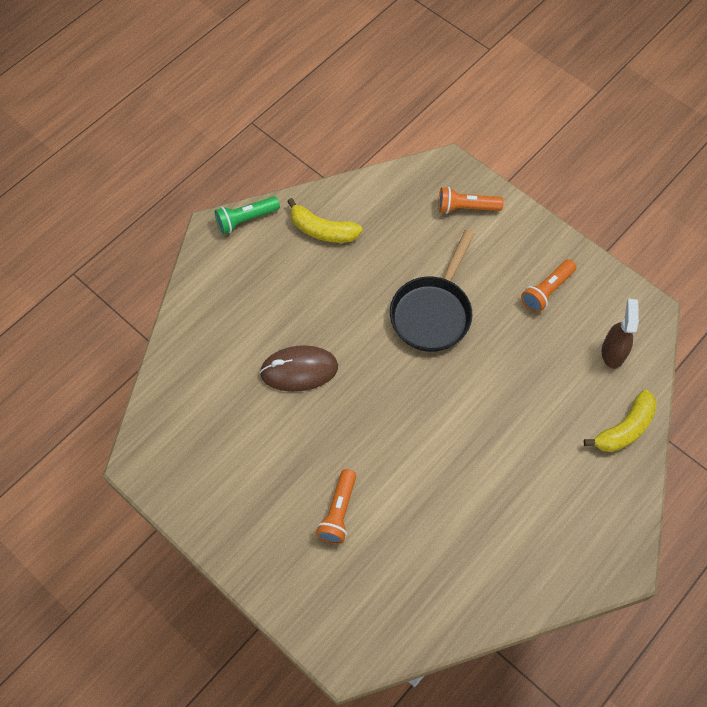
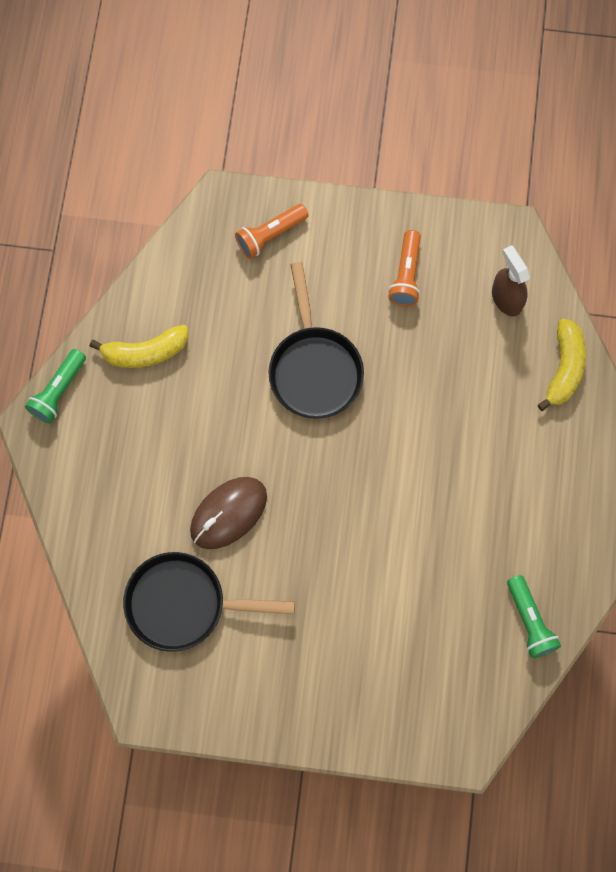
camera: 35 degrees left, 10 degrees up
(222, 410) = (184, 604): none -> black pan
(338, 512) = (364, 625): orange flashlight -> none
(466, 596) = (530, 621): none -> green flashlight

